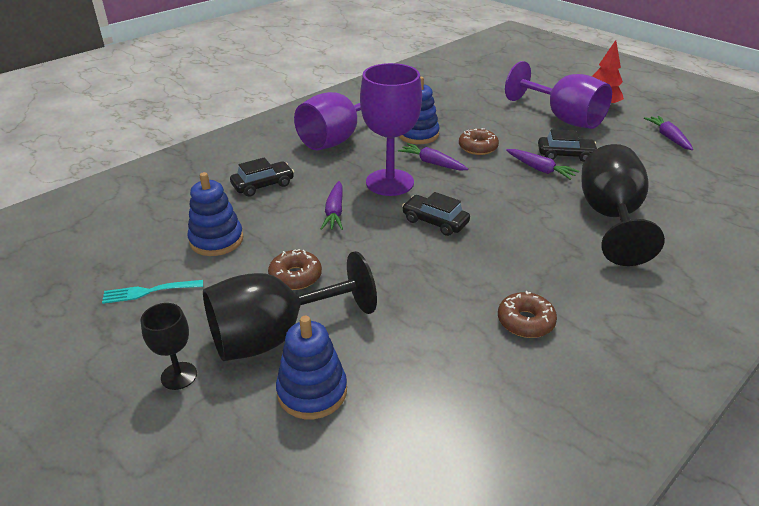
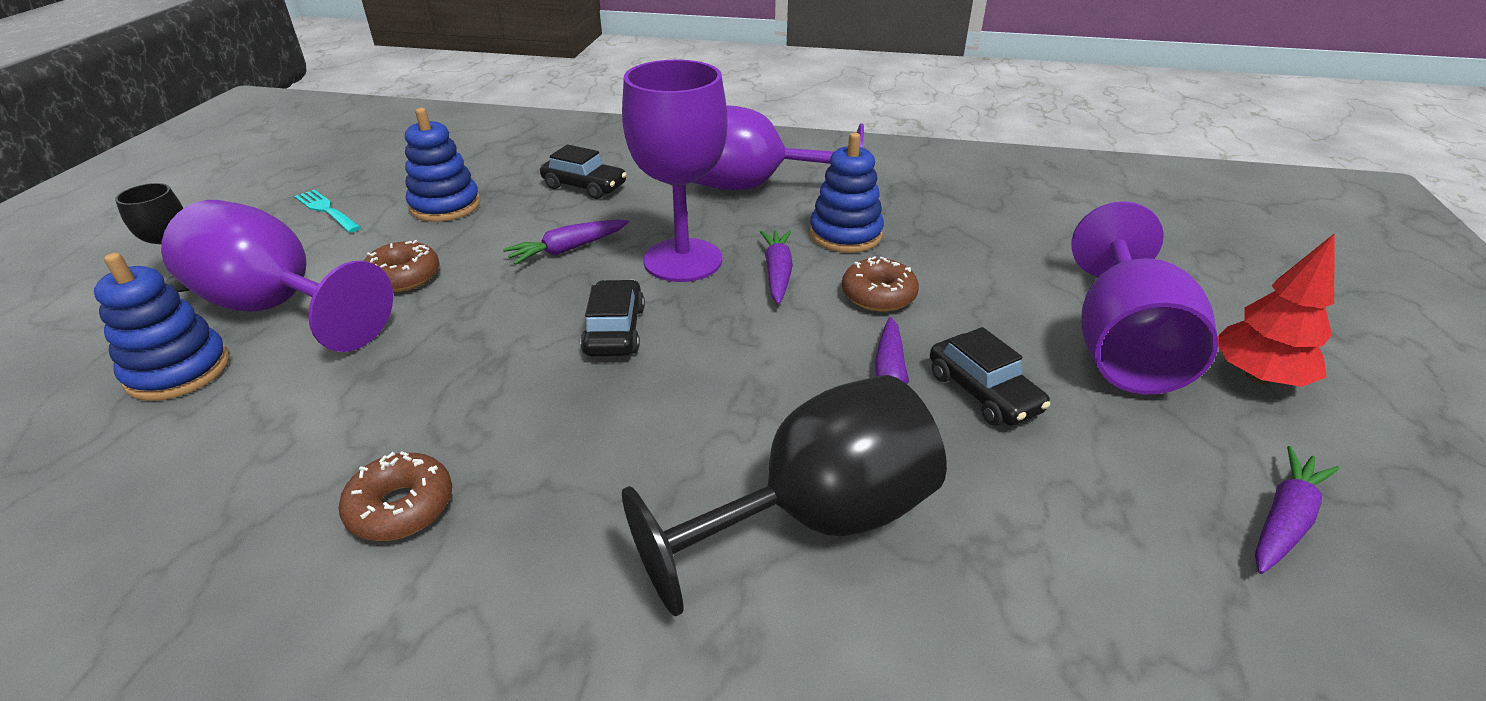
camera: 55 degrees right, 0 degrees up
(274, 335) = (278, 307): black goblet -> purple goblet

